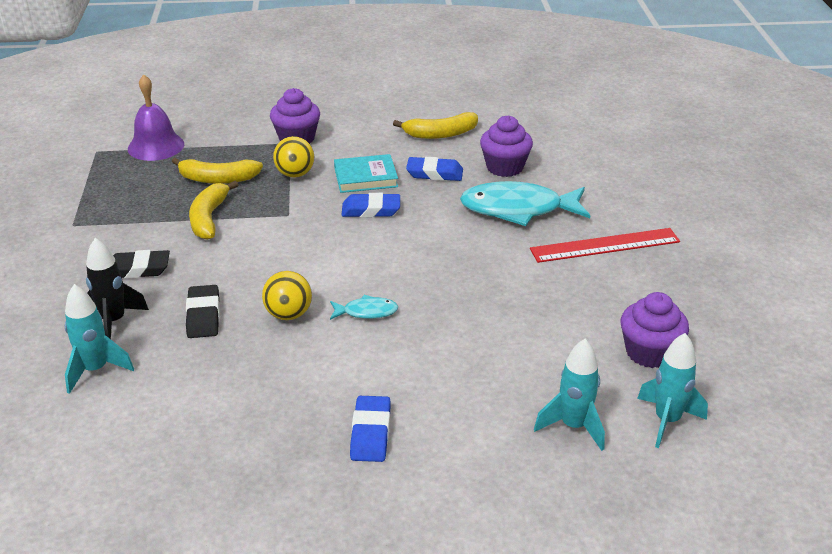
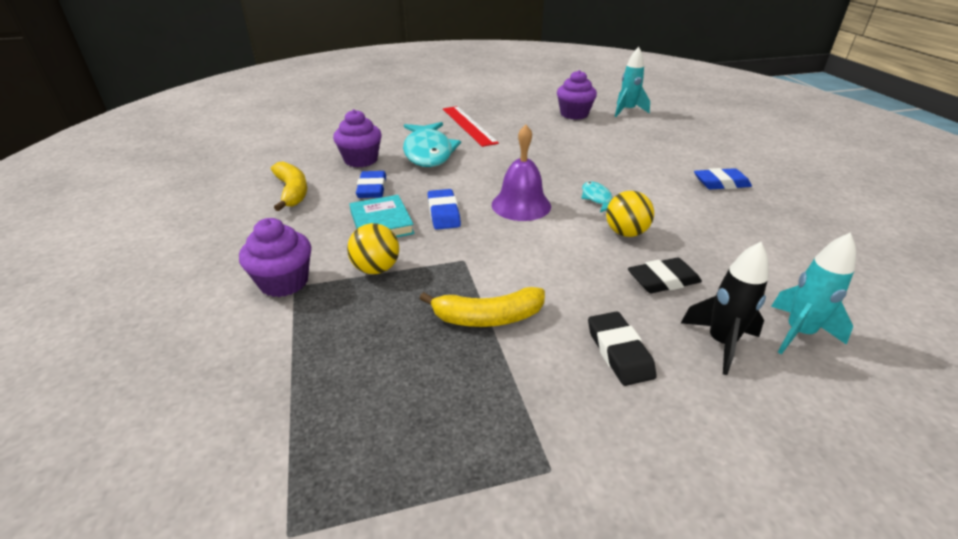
camera: 100 degrees left, 0 degrees up
(156, 146) = (282, 434): purple bell -> purple bell (521, 205)
(218, 179) = (391, 331): yellow banana -> none
(573, 426) = (653, 130): turquoise rocket -> none

